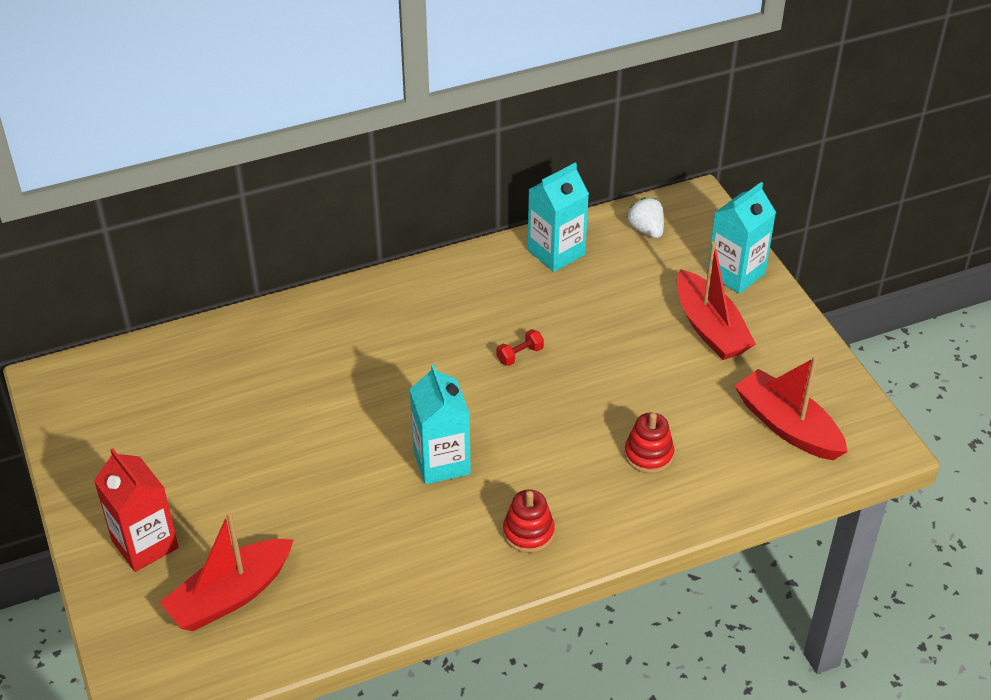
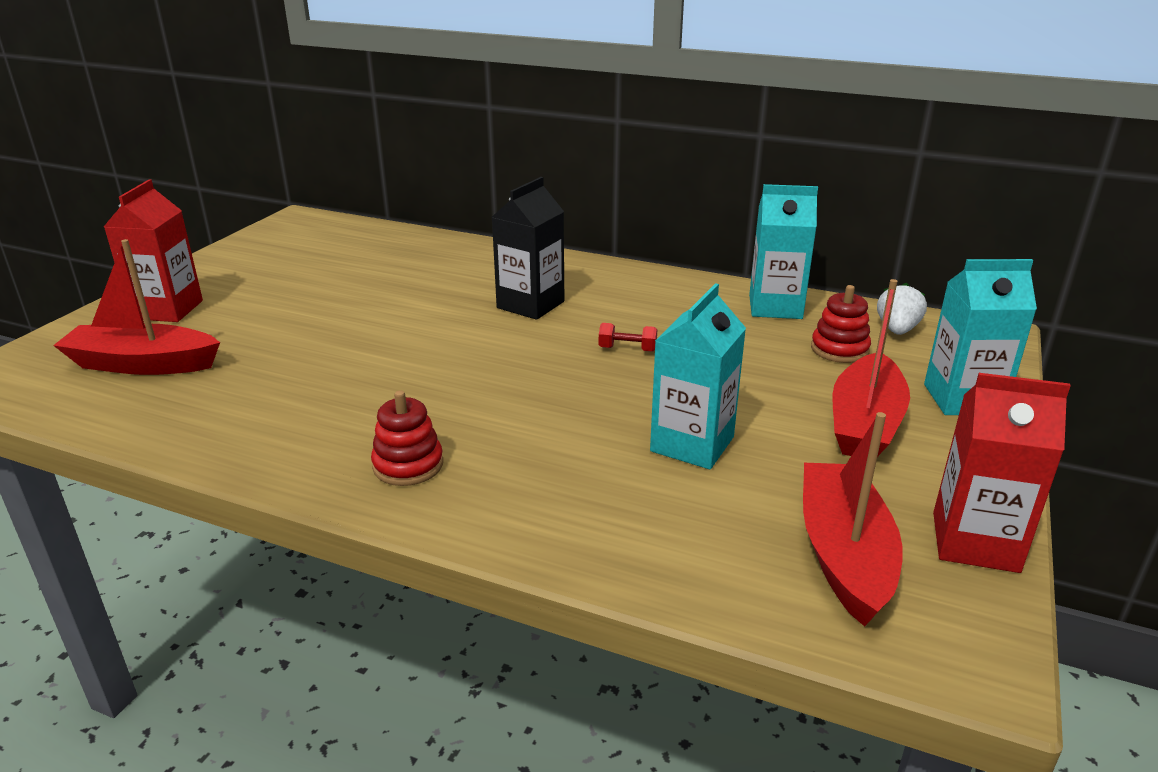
camera: 45 degrees right, 15 degrees down
(402, 355) = (530, 305): none -> black carton
(441, 462) = (434, 377): turquoise carton -> turquoise carton (692, 444)
(648, 454) = (629, 480): red stacking toy -> red stacking toy (839, 349)
(829, 377) = (975, 542): none -> red carton

